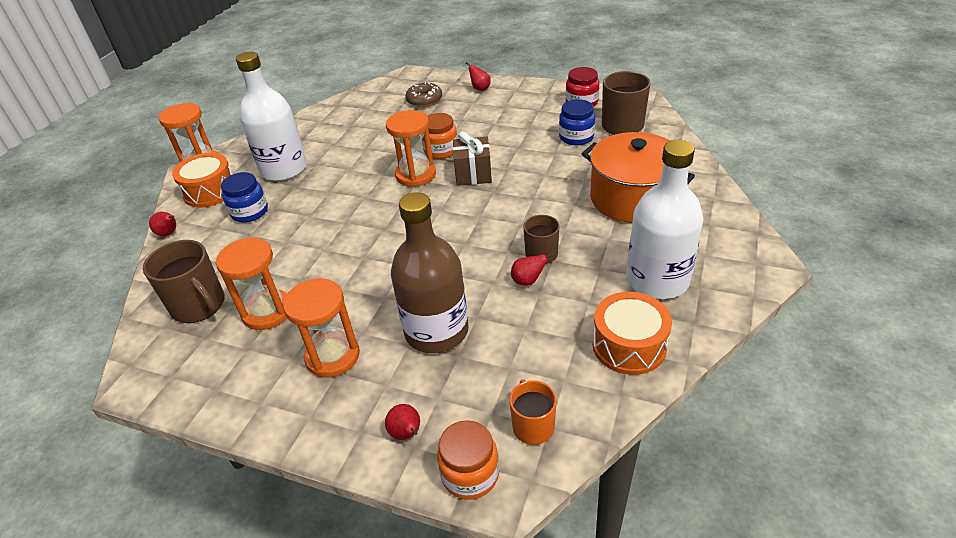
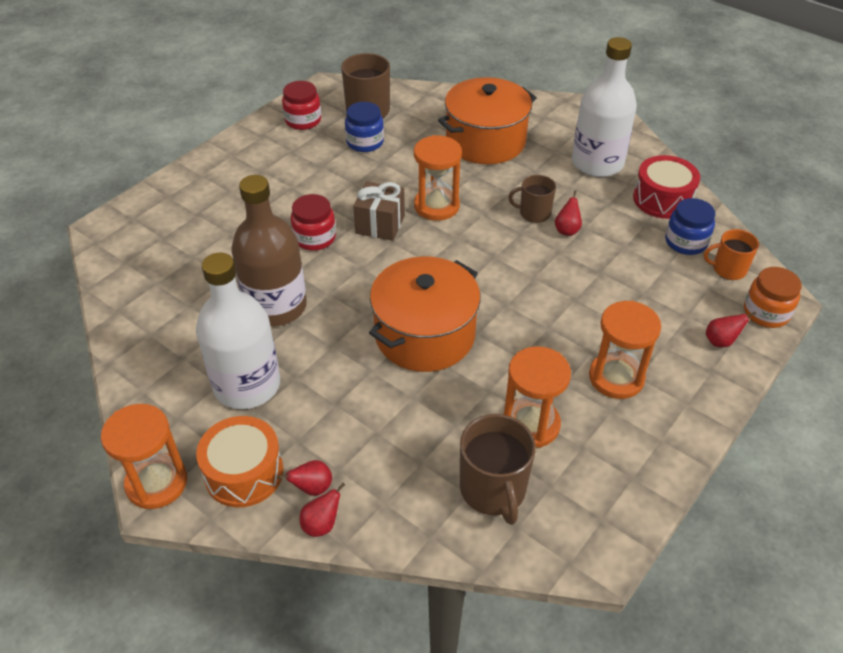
camera: 75 degrees left, 5 degrees up
(199, 306) = (493, 490): brown mug -> brown mug turned 105 degrees clockwise
(250, 212) = (327, 429): blue jar -> blue jar (686, 242)
(353, 230) = (425, 335): none -> orange pot
(416, 175) = (350, 267): orange hourglass -> orange hourglass (436, 206)
(424, 100) = (186, 228): brown donut -> none
(436, 331) = (608, 300): brown bottle -> brown bottle (276, 307)
(441, 150) = (315, 238): orange jar -> red jar
(480, 88) = (203, 179): red pear -> red pear (312, 488)
(629, 345) = (662, 199): orange drum -> red drum

